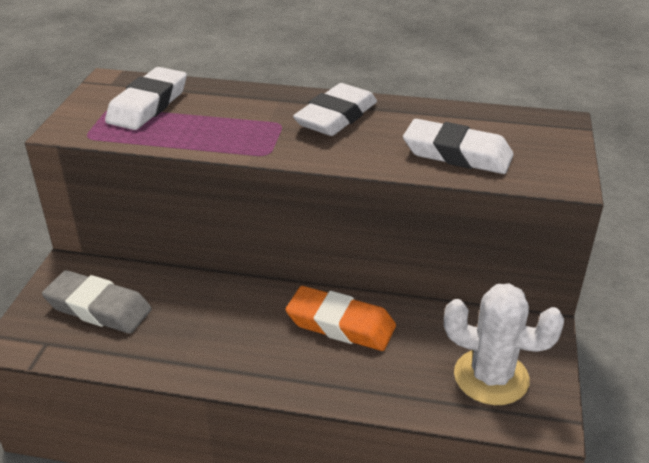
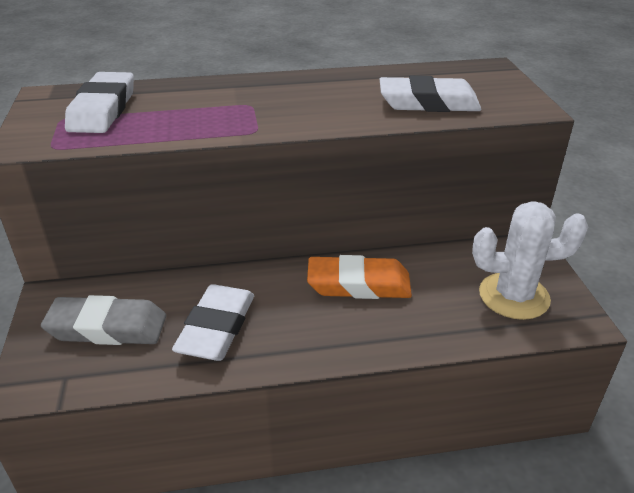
camera: 20 degrees left, 0 degrees up
(336, 117) = (299, 91): white eraser -> white eraser (216, 328)

